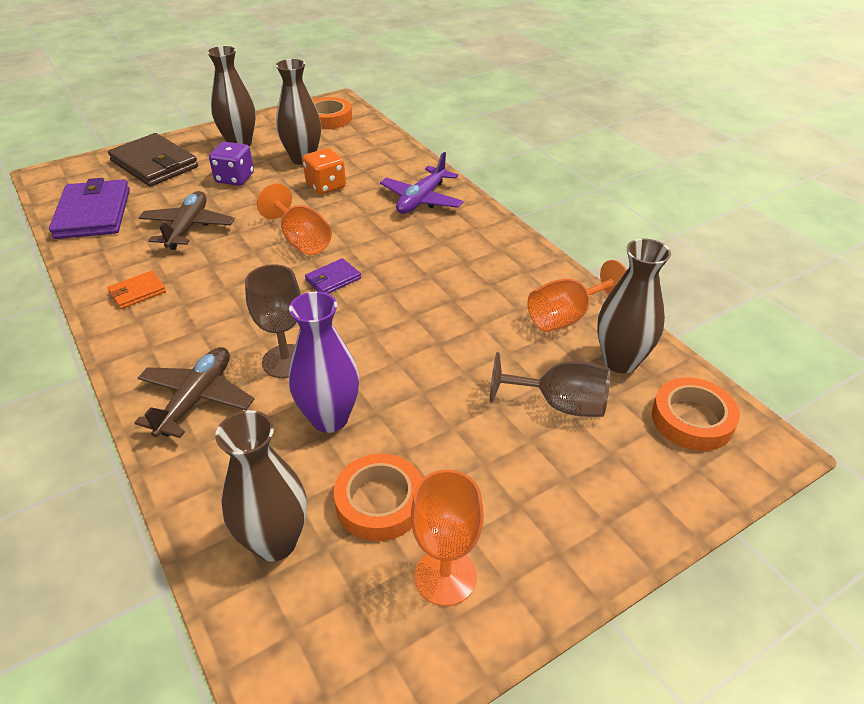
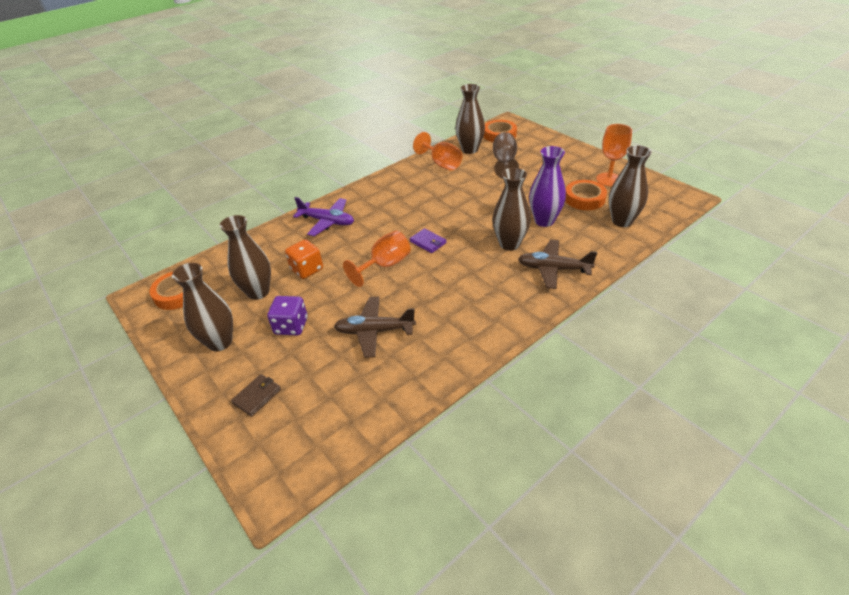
camera: 95 degrees left, 0 degrees up
(93, 213) = (356, 408): purple wallet -> none
(137, 292) = (466, 331): orange wallet -> none
(155, 164) = (257, 396): brown wallet -> brown wallet, size x0.49
(286, 361) = (509, 244): brown goblet -> brown vase

